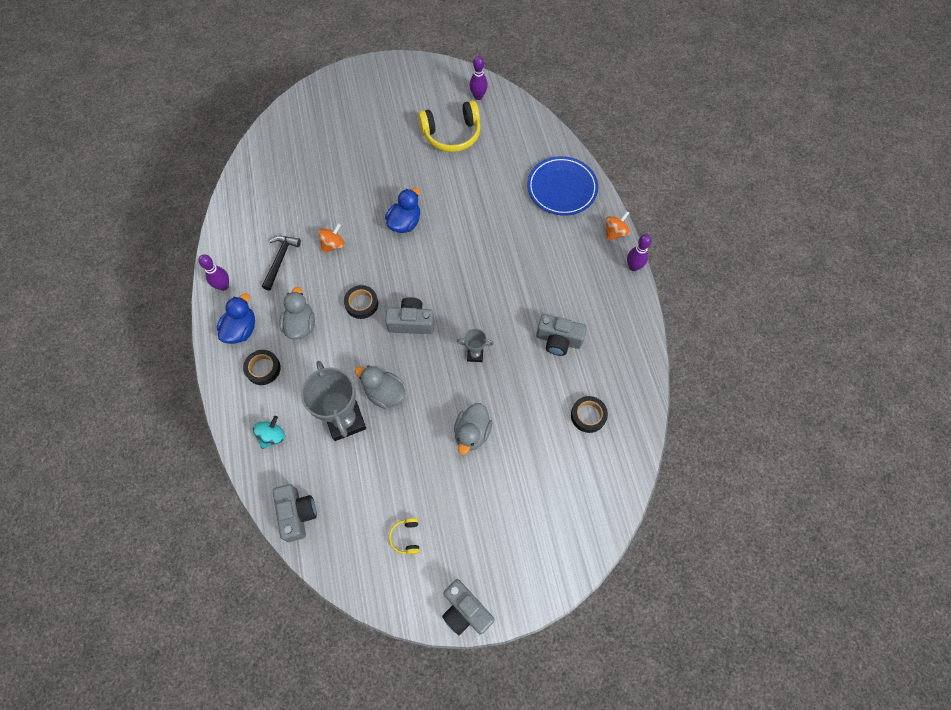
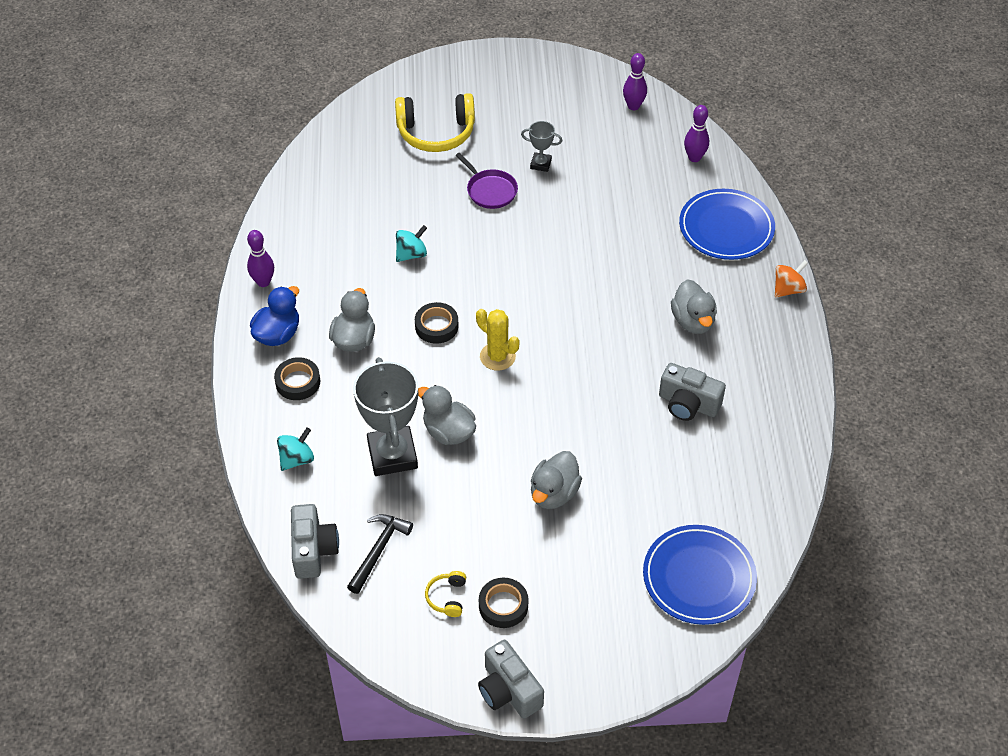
camera: 10 degrees right, 15 degrees down
(280, 260) = (340, 262): black hammer -> black hammer (378, 551)
(333, 245) = (411, 254): orange spinning top -> turquoise spinning top
(383, 182) = (490, 190): none -> purple pan
(405, 223) = (509, 241): blue duck -> none
(411, 322) = (497, 356): grey camera -> yellow cactus
(452, 134) = (590, 146): yellow headphones -> yellow headphones (436, 132)
(475, 354) = (574, 405): grey trophy -> grey trophy (541, 164)
(550, 270) = (693, 321): none -> grey duck
(588, 415) = (711, 496): black tape -> black tape (503, 606)
(590, 486) = (699, 577): none -> blue plate
(633, 267) = (805, 332): purple bowling pin -> purple bowling pin (694, 158)

